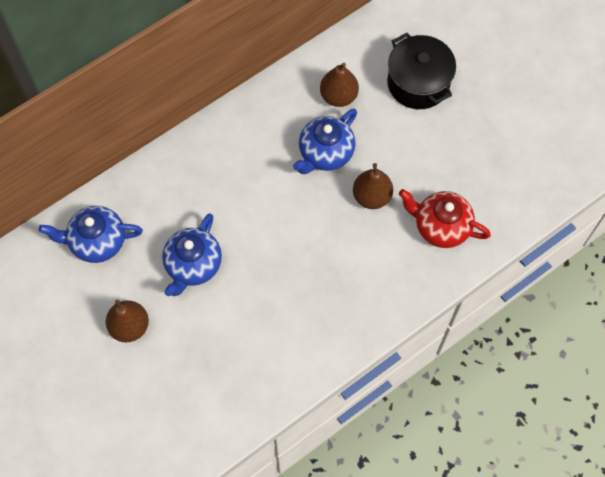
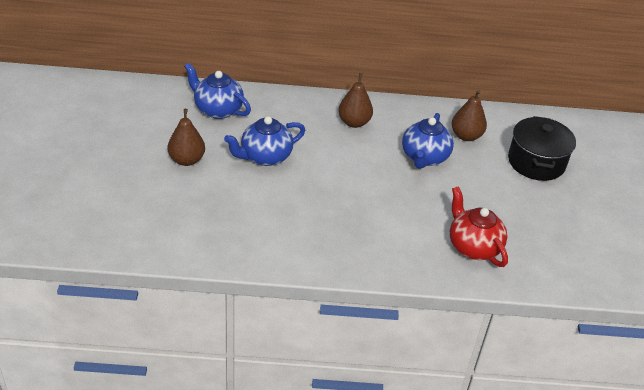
camera: 35 degrees right, 25 degrees down
(325, 153) = (424, 157): blue teapot -> blue teapot turned 60 degrees counterclockwise
(372, 196) = (435, 199): brown pear -> brown pear (354, 122)

